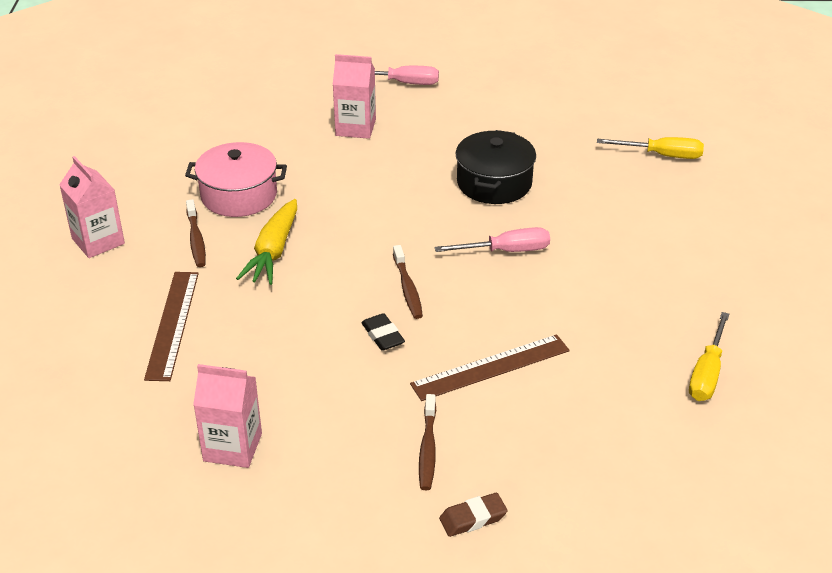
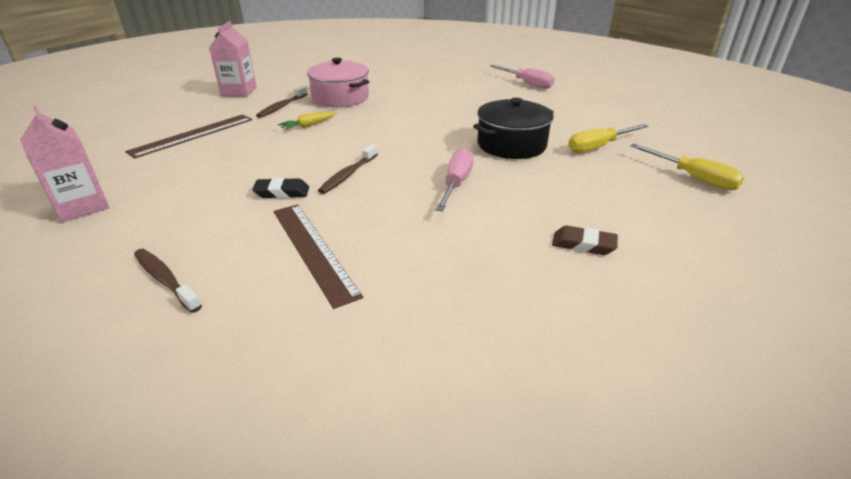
camera: 40 degrees right, 5 degrees down
(273, 252) = (308, 126): yellow carrot -> yellow carrot, size x0.56
(355, 127) = (461, 92): pink carton -> none
(382, 336) = (282, 192): black eraser -> black eraser turned 75 degrees clockwise
(427, 449) = (165, 279): brown toothbrush -> brown toothbrush turned 90 degrees clockwise
(473, 518) = (81, 360): brown eraser -> brown eraser (583, 245)
(490, 367) = (313, 250): brown ruler -> brown ruler turned 45 degrees clockwise
(506, 251) = (456, 184): pink screwdriver -> pink screwdriver turned 105 degrees counterclockwise
(707, 373) = (505, 376): yellow screwdriver -> yellow screwdriver (598, 147)

